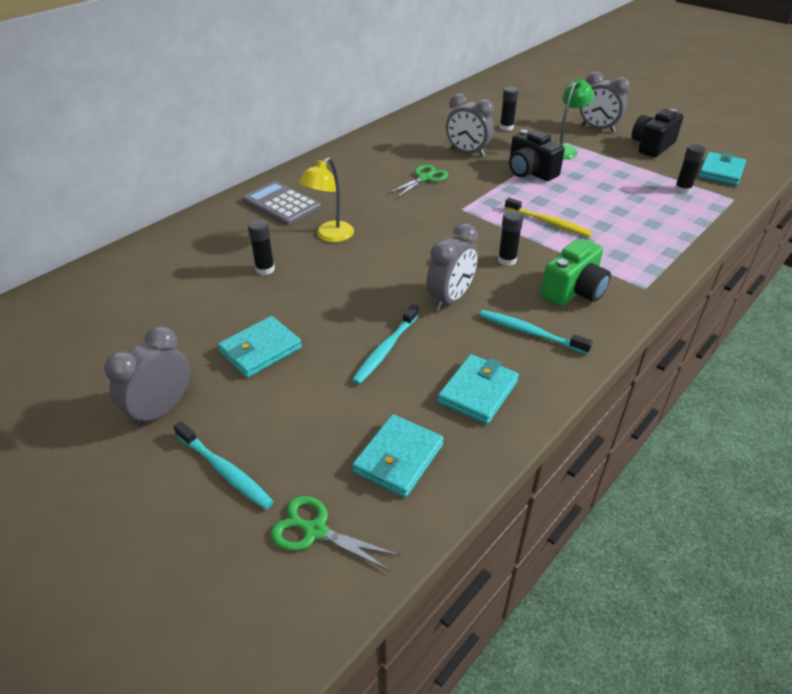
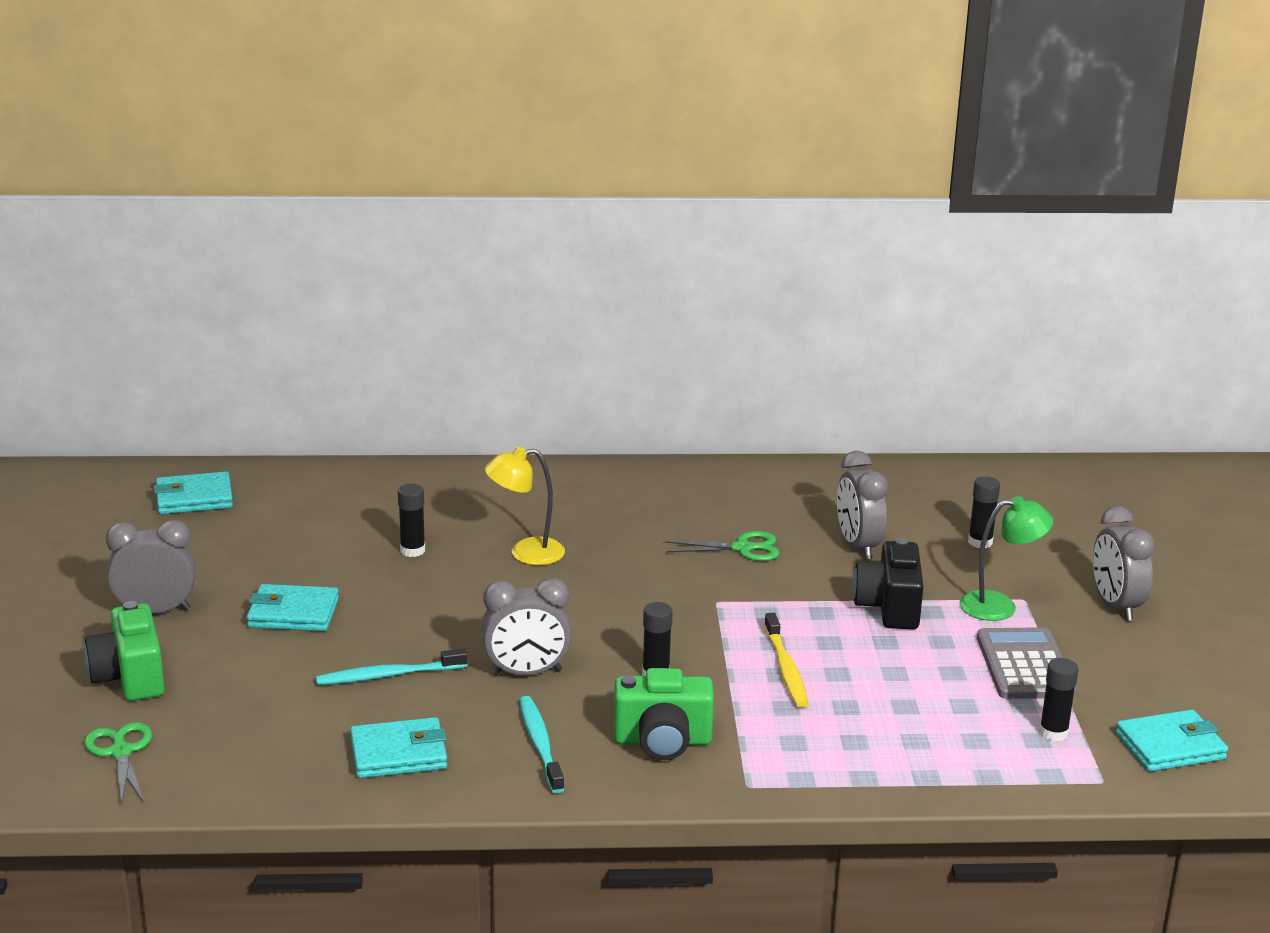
camera: 45 degrees right, 15 degrees down
(224, 470) = (130, 677): turquoise toothbrush -> green camera
(281, 204) = (537, 497): grey calculator -> grey calculator (1024, 665)
(398, 458) = (251, 752): turquoise wallet -> turquoise wallet (194, 498)
(652, 146) = (1144, 666): black camera -> none

